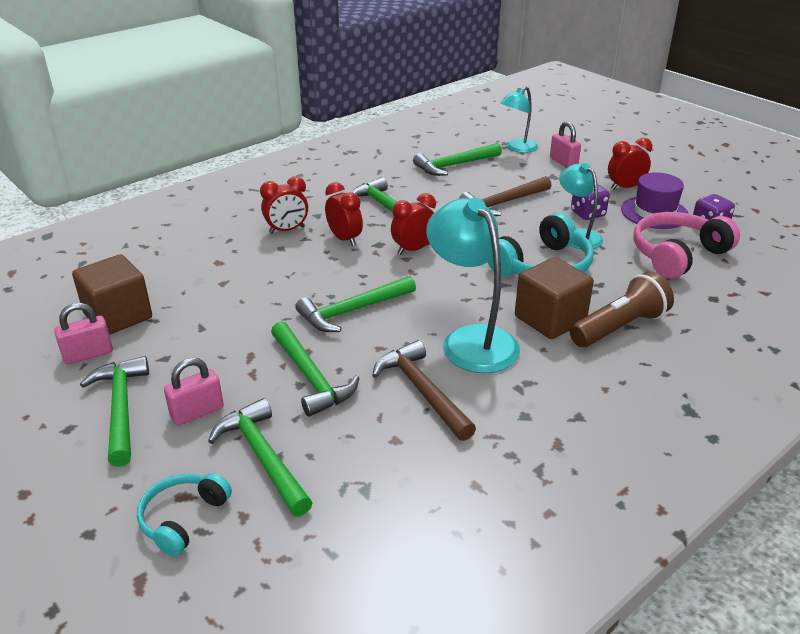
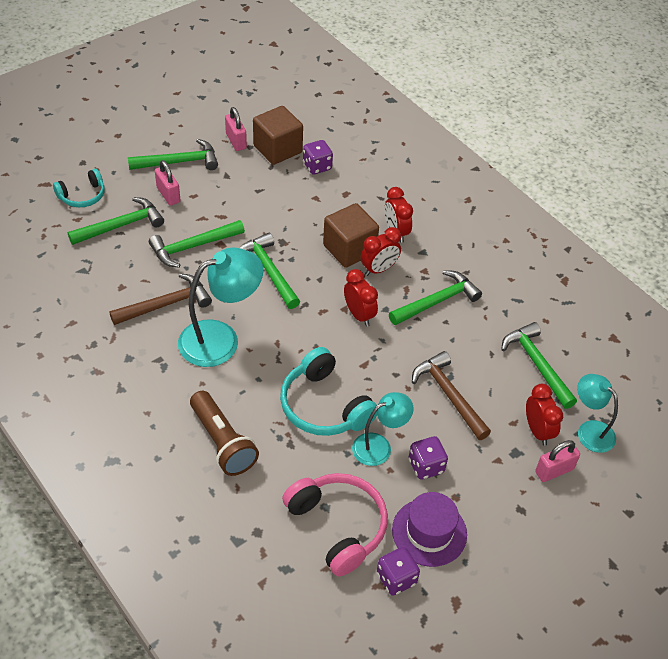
camera: 90 degrees right, 15 degrees up
(162, 284) = (317, 166): none -> purple dice
(183, 518) = (82, 196): turquoise headphones -> turquoise headphones turned 120 degrees clockwise
(550, 319) = (241, 395): brown cube -> brown cube (349, 249)
(625, 187) = (490, 519): red clock -> red clock (537, 431)

